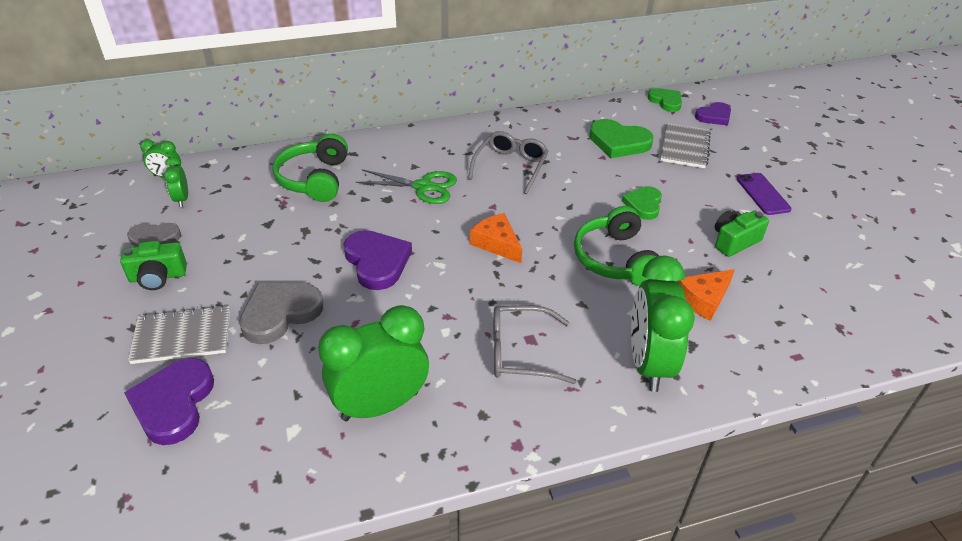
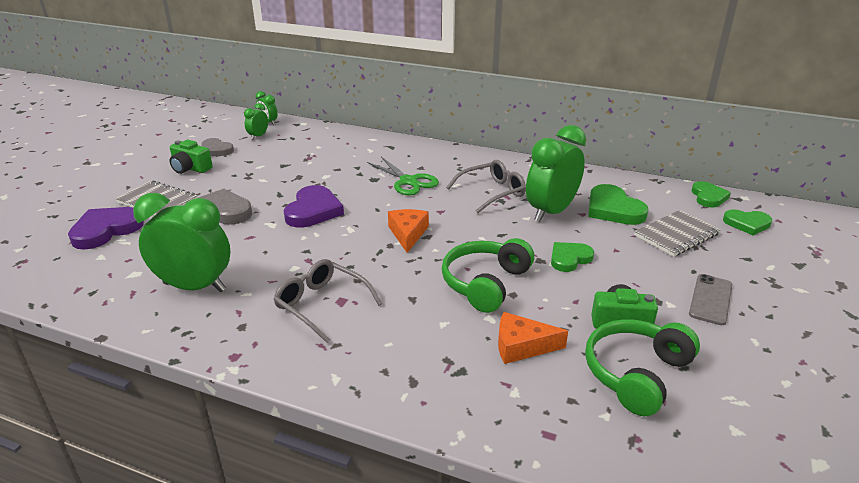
camera: 40 degrees right, 10 degrees down
(314, 179) = (345, 152): green headphones -> green headphones (636, 374)
(648, 363) = (403, 363): green clock -> green clock (551, 212)
(714, 116) = (747, 224): purple heart -> green heart
(763, 194) = (710, 299): purple phone -> grey phone

